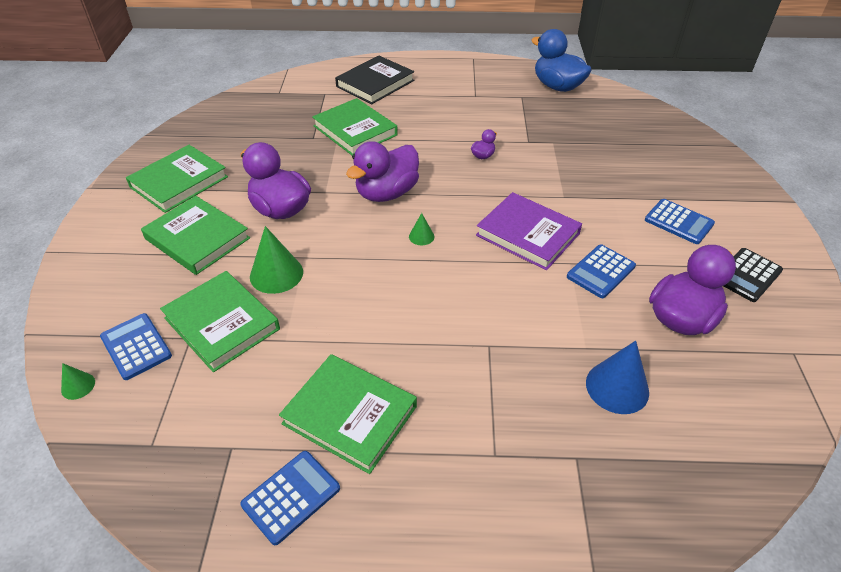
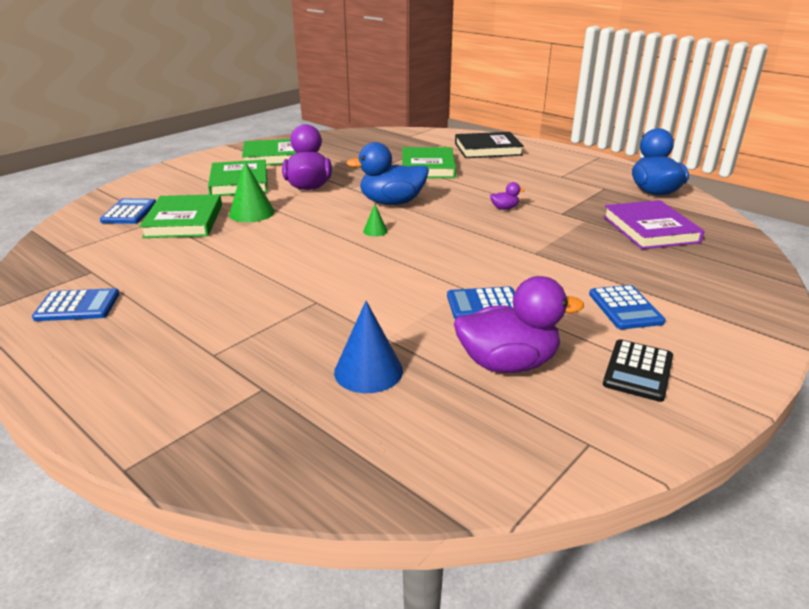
camera: 40 degrees right, 15 degrees down
(78, 386) = (79, 215): green cone -> none
(350, 415) = (171, 290): green book -> none
(387, 193) = (392, 202): purple duck -> blue duck
(528, 234) = (460, 260): purple book -> purple book (650, 229)
(747, 275) = (638, 371): black calculator -> black calculator turned 60 degrees counterclockwise

